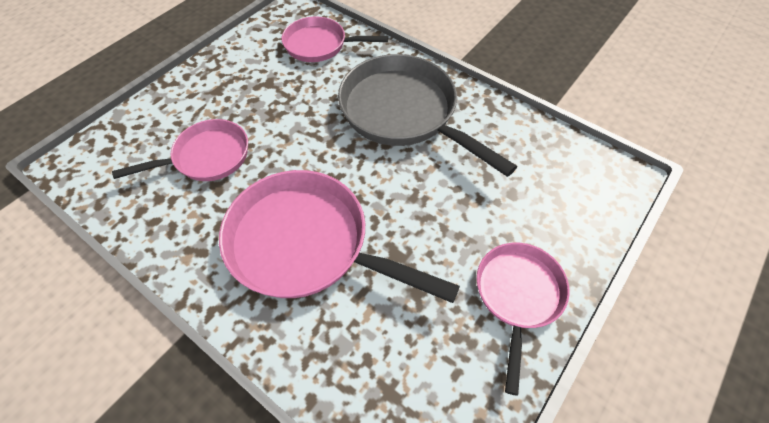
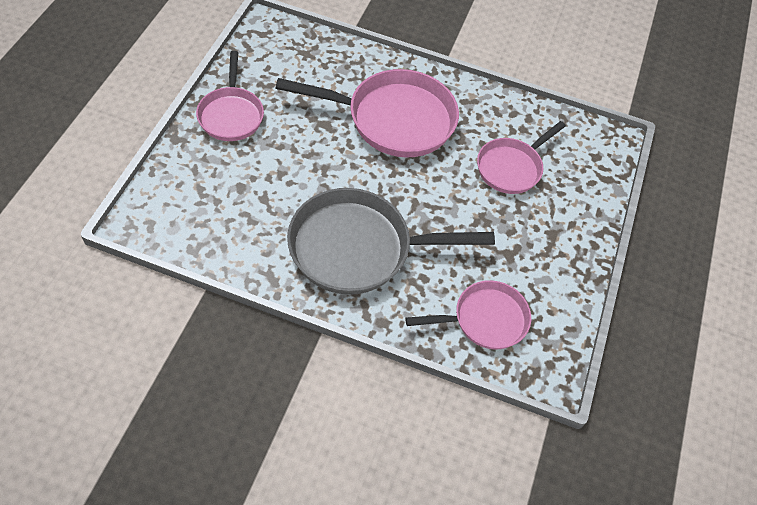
camera: 155 degrees right, 0 degrees up
(404, 113) = (358, 248): grey pan -> grey pan turned 150 degrees clockwise

